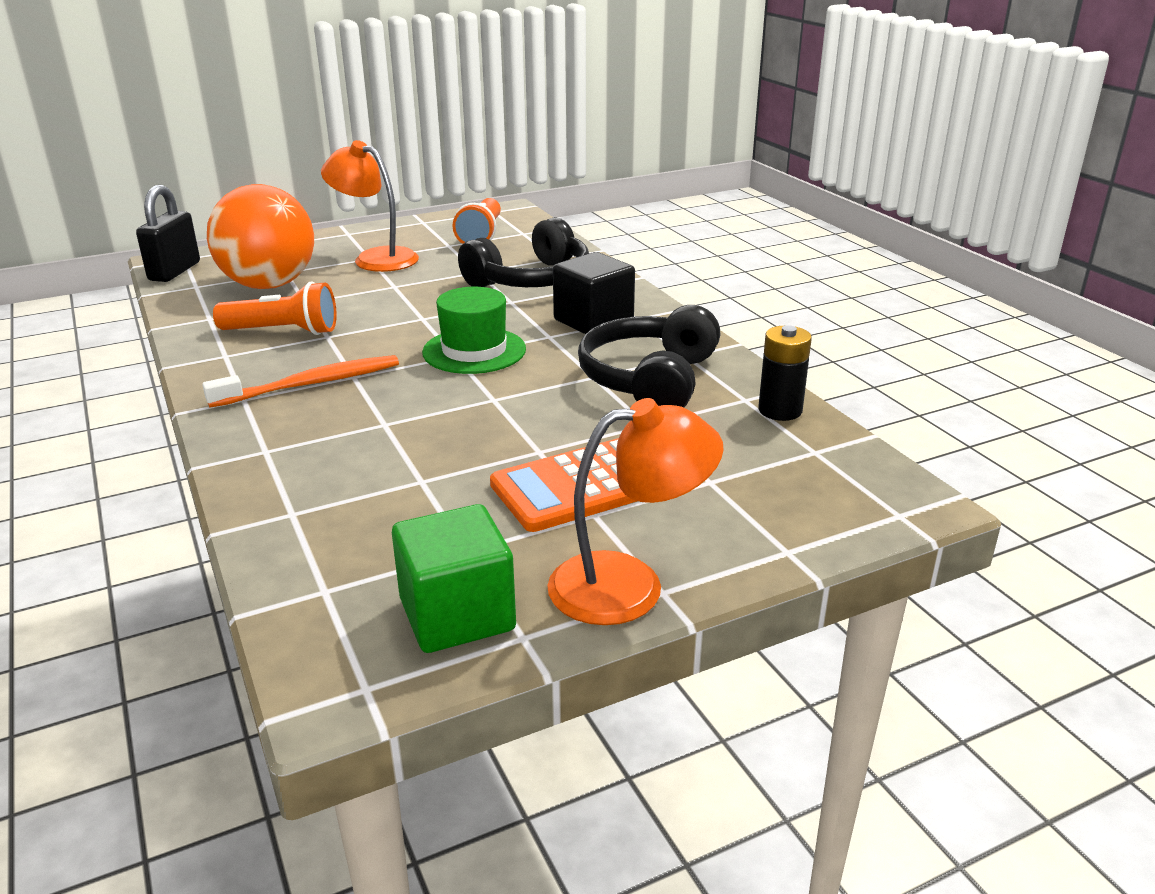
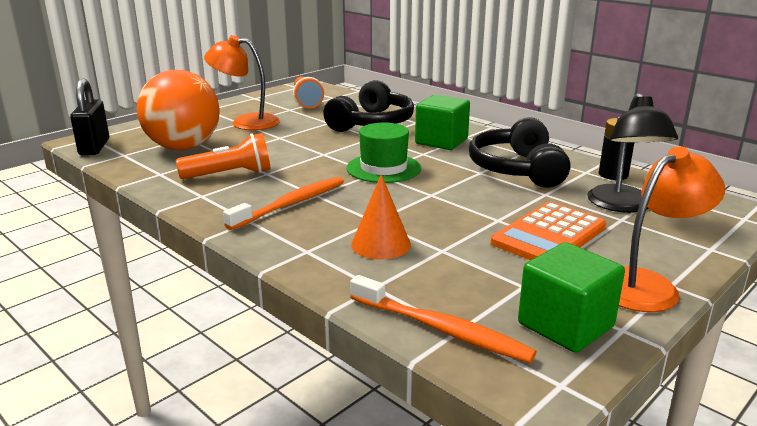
camera: 20 degrees left, 5 degrees down
(307, 584) = (441, 329): none -> orange toothbrush
(357, 458) = (381, 244): none -> orange cone
(593, 321) = (441, 141): black cube -> green cube
(736, 461) = (623, 206): none -> black lamp

